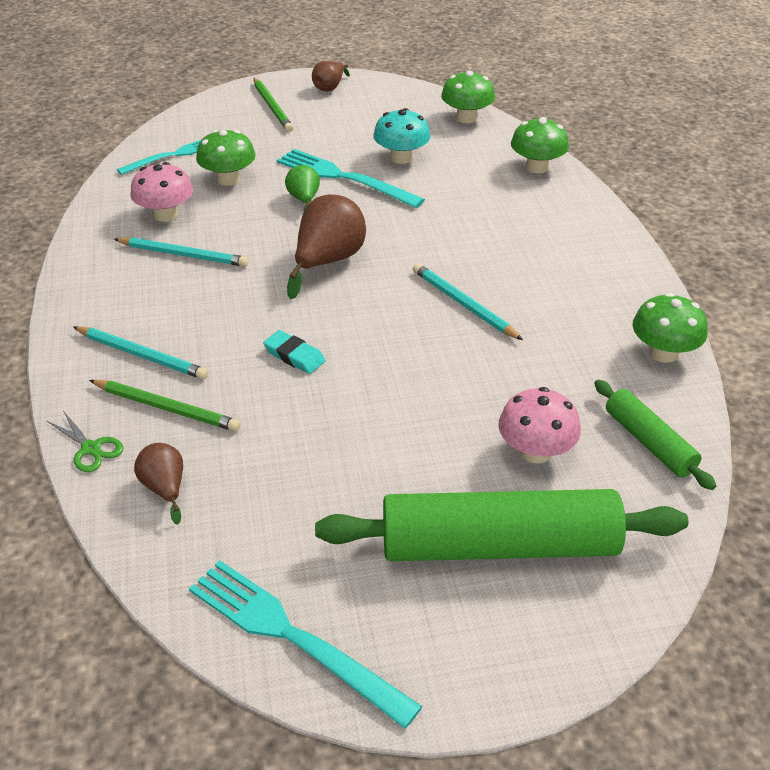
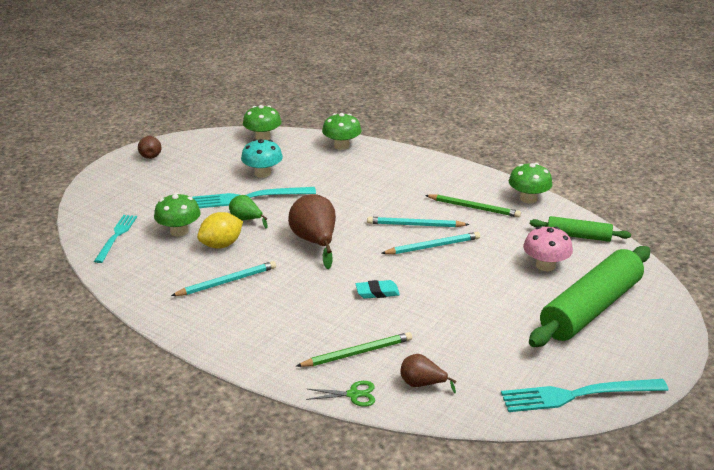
camera: 45 degrees left, 10 degrees down
(142, 355) = (298, 339): turquoise pencil -> turquoise pencil (433, 246)
(165, 215) = (175, 268): pink mushroom -> none
(240, 214) = (221, 245): none -> yellow lemon
(272, 107) = (133, 181): green pencil -> green pencil (474, 208)

